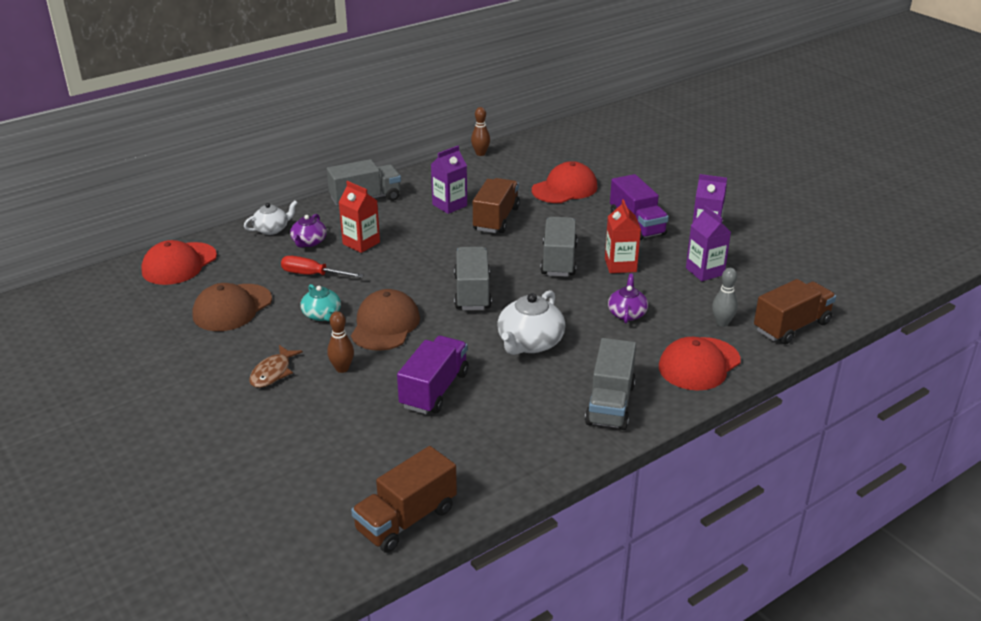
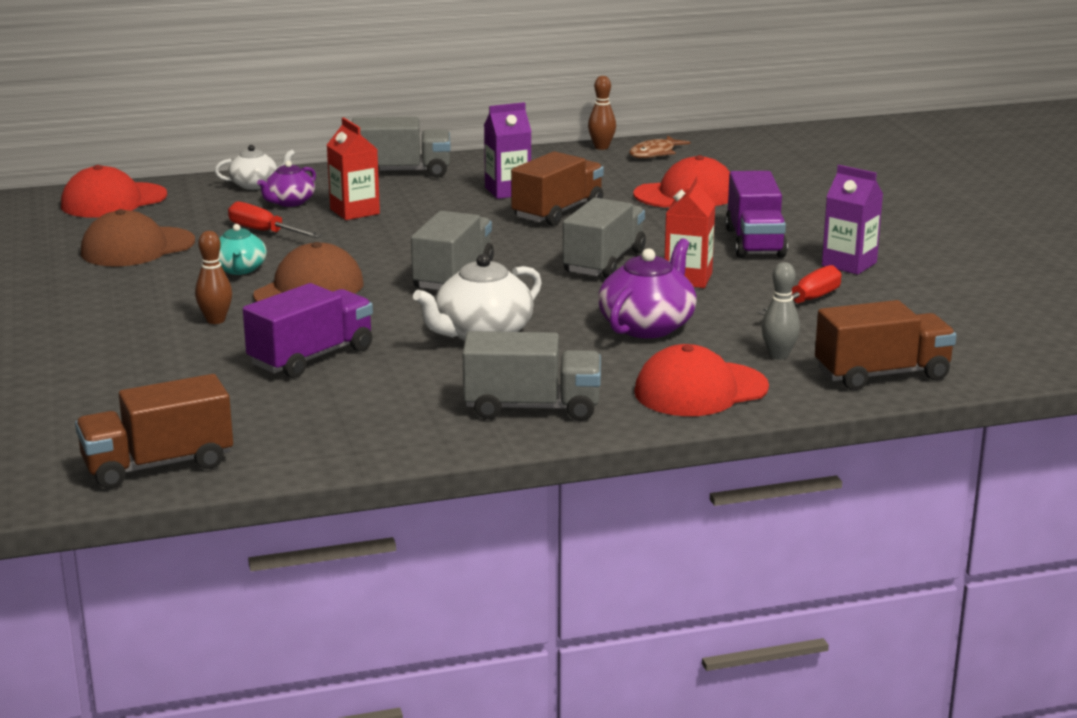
camera: 20 degrees right, 10 degrees down
(273, 372) = (129, 311): brown fish -> brown fish (655, 153)
(610, 404) = (532, 408): grey truck -> grey truck turned 120 degrees counterclockwise
(627, 313) = (647, 326): purple teapot -> purple teapot, size x1.63
(704, 271) = (807, 301): purple carton -> red screwdriver

